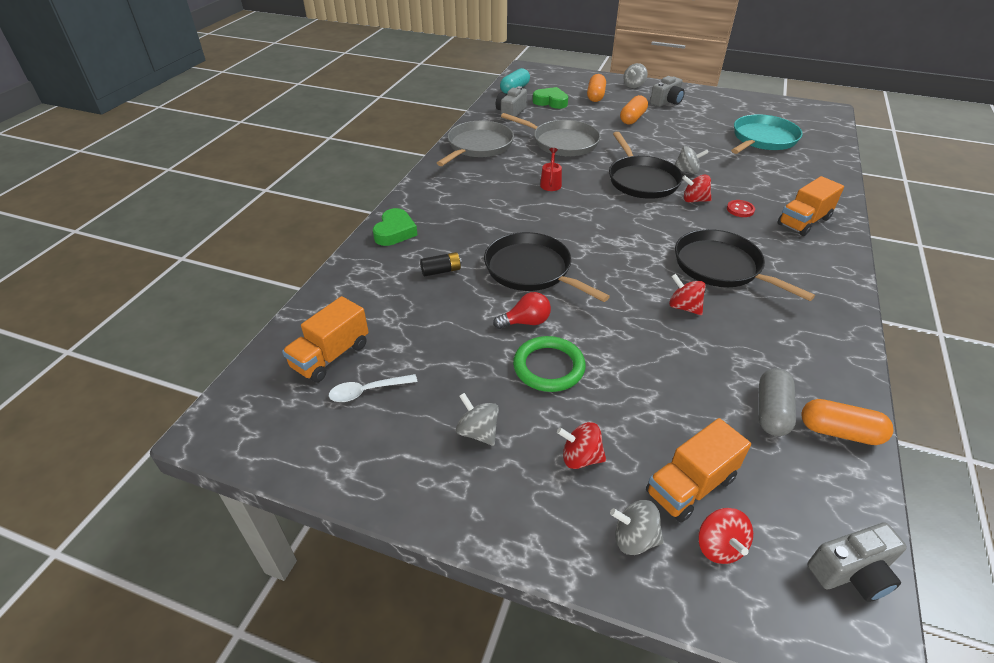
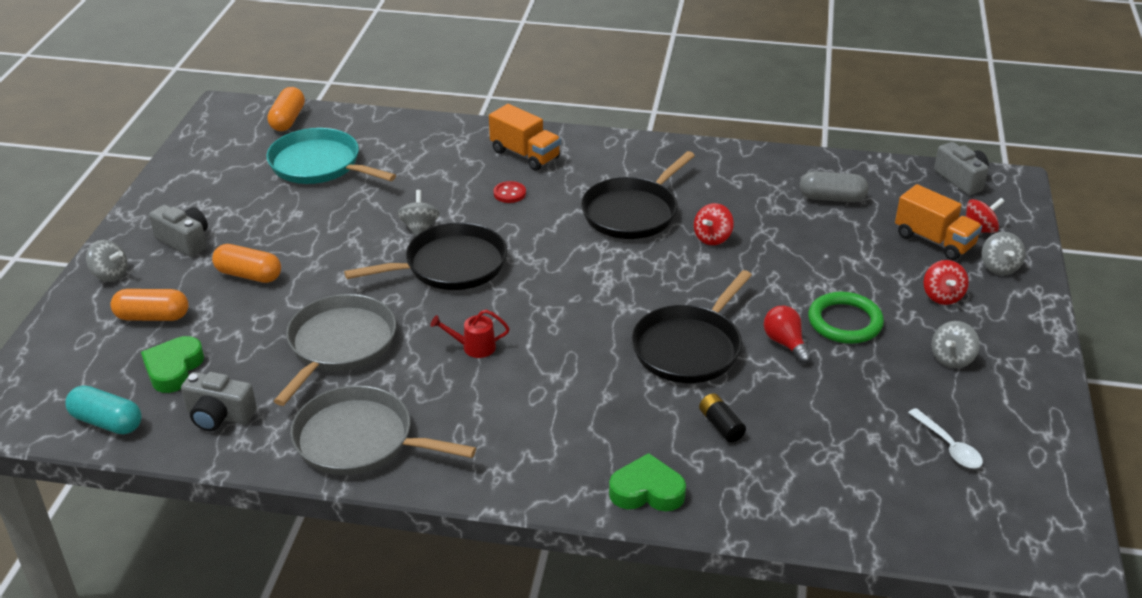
camera: 100 degrees left, 5 degrees down
(331, 356) = (916, 491): orange truck -> none
(694, 200) = (494, 225): red spinning top -> none
(839, 432) = (836, 169): orange capsule -> orange capsule (288, 120)

